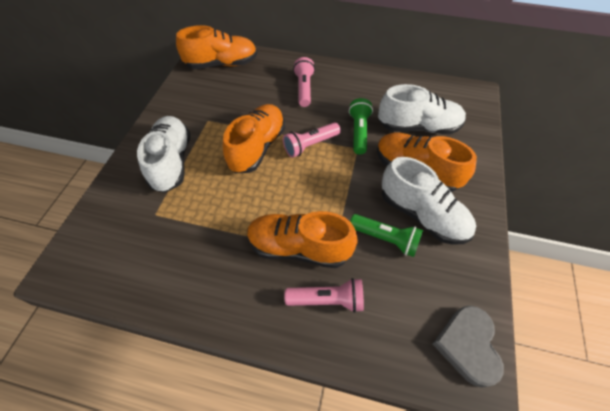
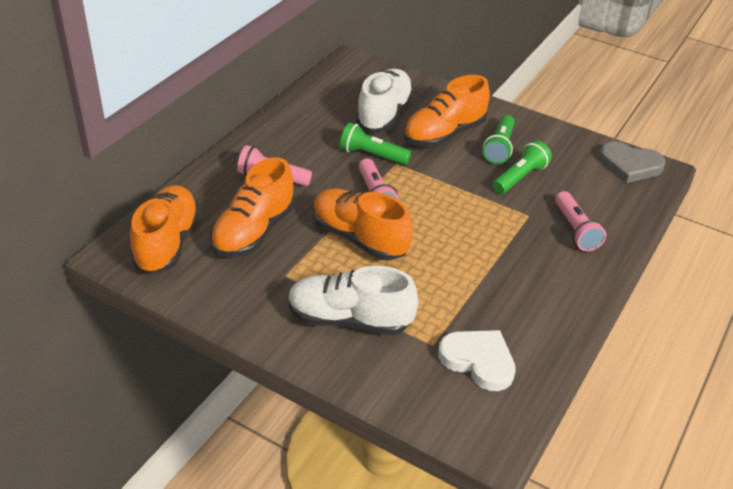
camera: 75 degrees left, 15 degrees down
(141, 247) = (478, 361): none -> white heart
(299, 248) = (514, 235): orange shoe -> orange shoe (254, 232)
(327, 300) = (575, 230): pink flashlight -> pink flashlight turned 150 degrees clockwise
(422, 215) = (499, 148): white shoe -> green flashlight

